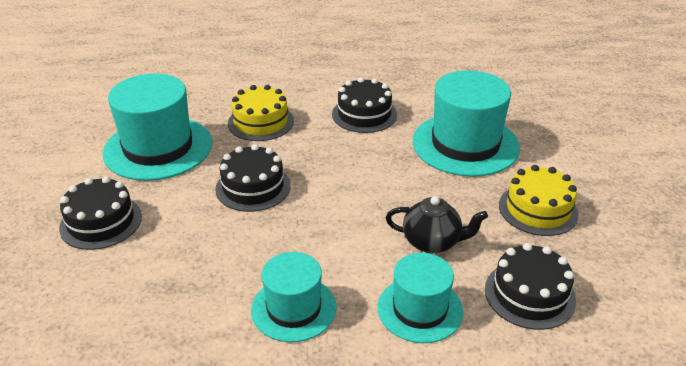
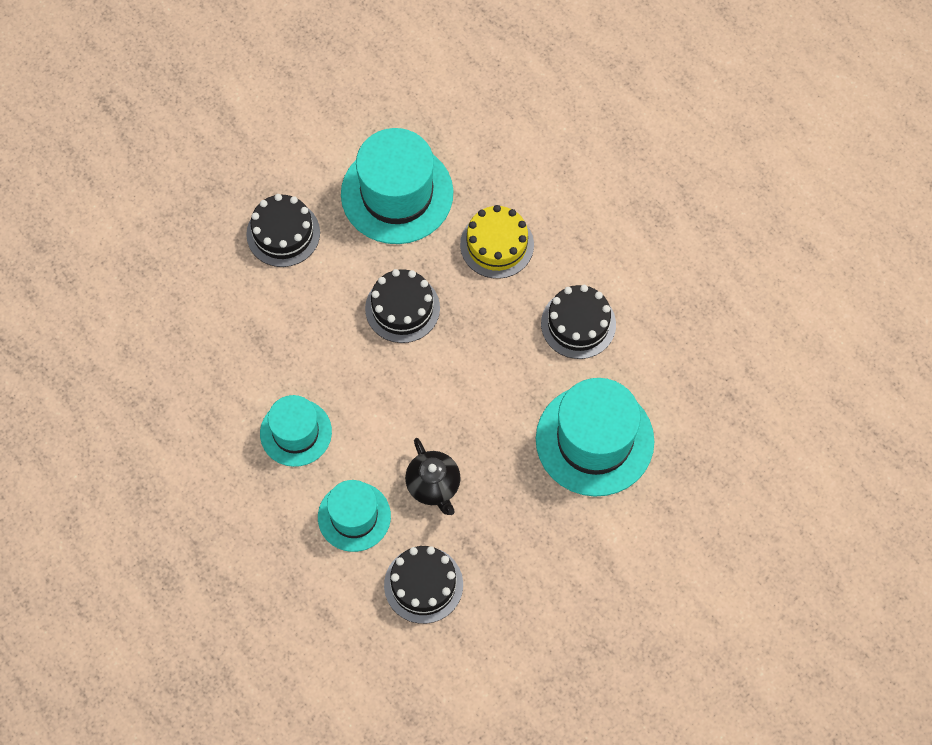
camera: 55 degrees right, 30 degrees up
(538, 209) = (537, 546): yellow cake -> none

